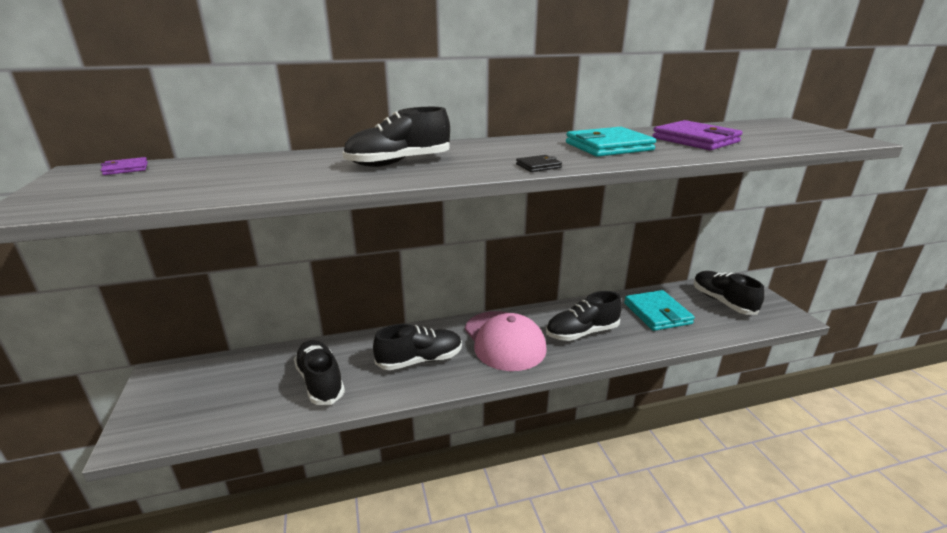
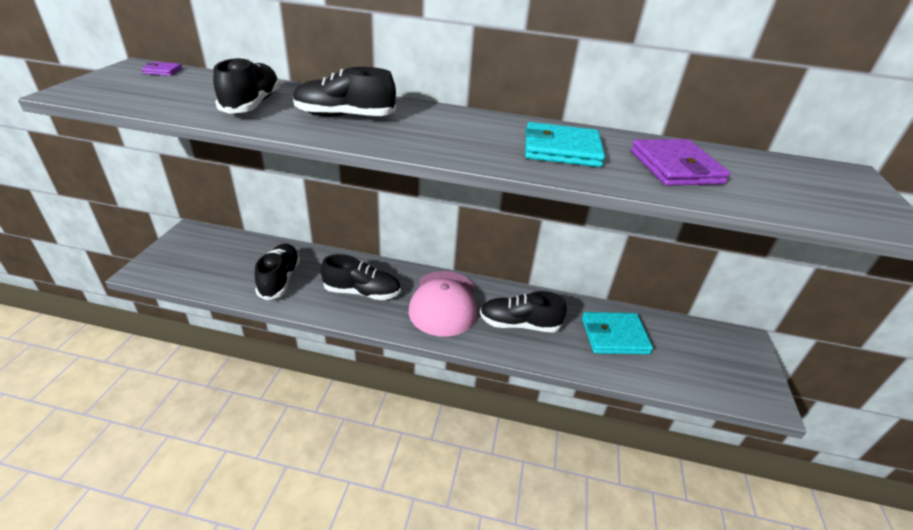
camera: 25 degrees right, 10 degrees up
(538, 166) = (452, 153): black wallet -> none
(657, 313) = (614, 336): turquoise wallet -> turquoise wallet turned 75 degrees clockwise
(722, 302) = (701, 353): black shoe -> black shoe (252, 104)

